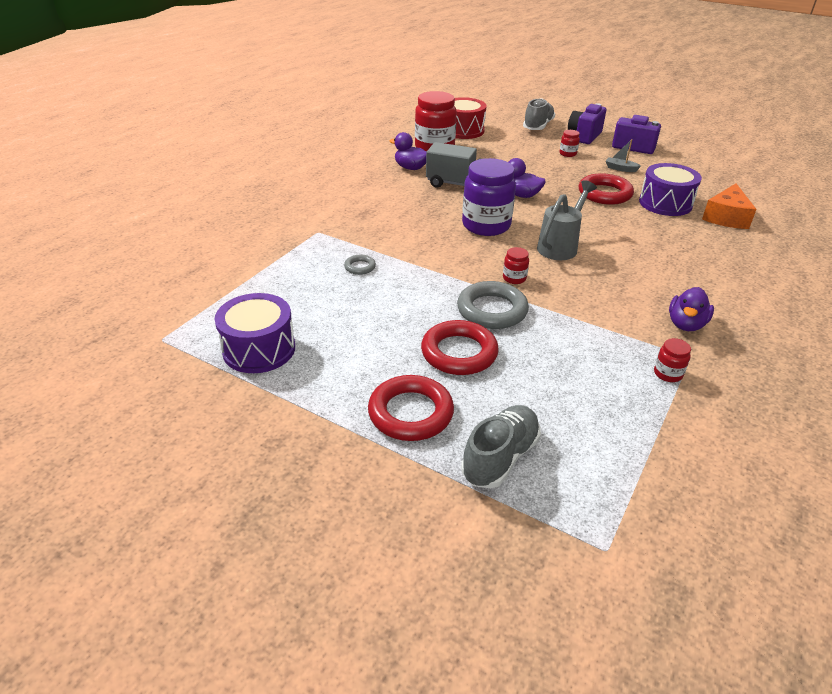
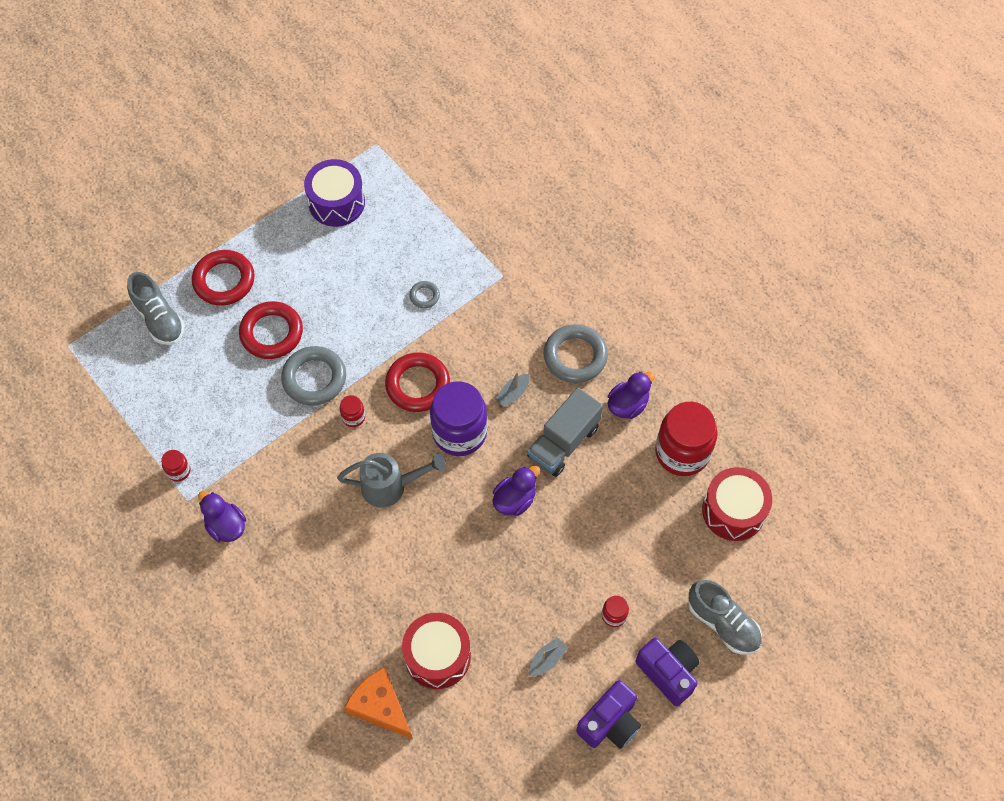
camera: 110 degrees right, 25 degrees up
(382, 191) = (575, 356): none -> grey ring
(433, 209) = (513, 393): none -> grey boat
(560, 246) = (391, 486): grey watering can -> grey watering can turned 60 degrees counterclockwise
(604, 194) = (486, 598): red ring -> red ring (418, 385)
(665, 203) = (437, 656): purple drum -> red drum

